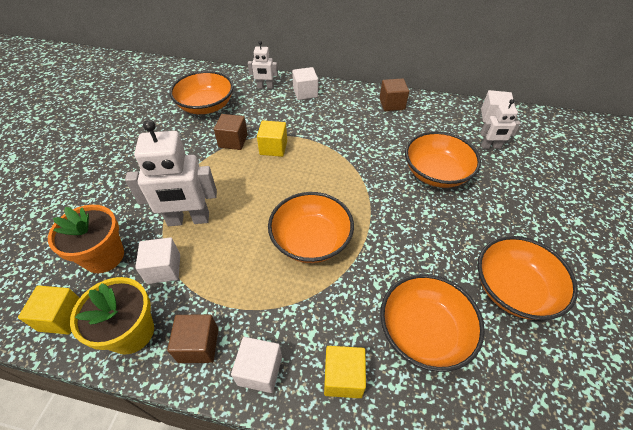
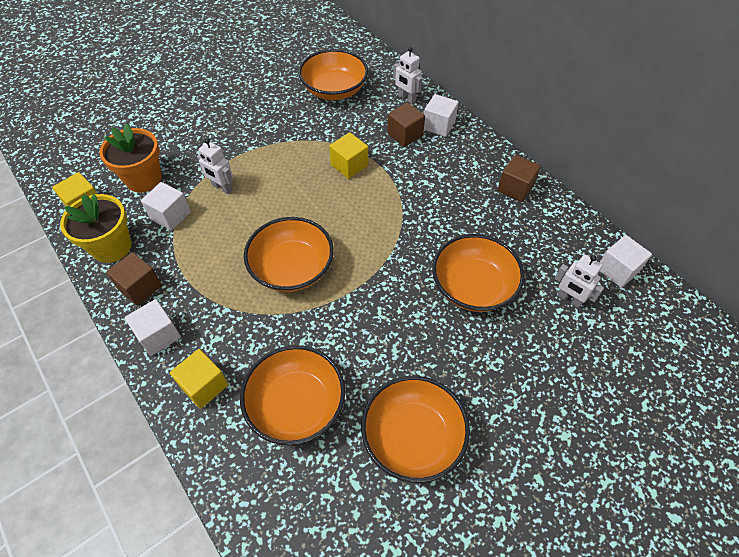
camera: 40 degrees right, 5 degrees up
(188, 220) = (222, 188): white robot -> white robot, size x0.53
(233, 141) = (322, 138): brown cube -> brown cube (405, 134)

